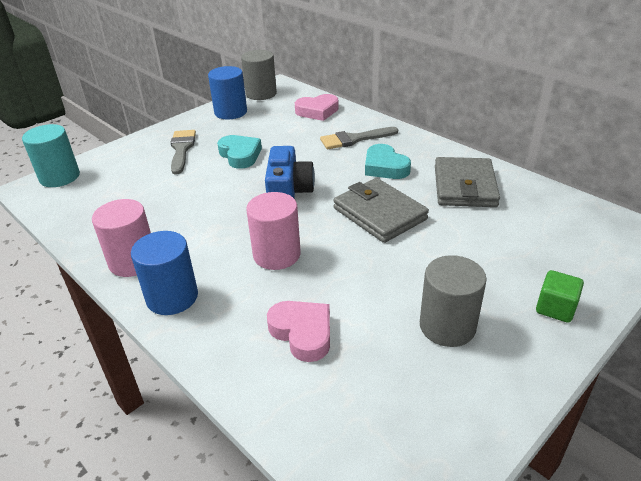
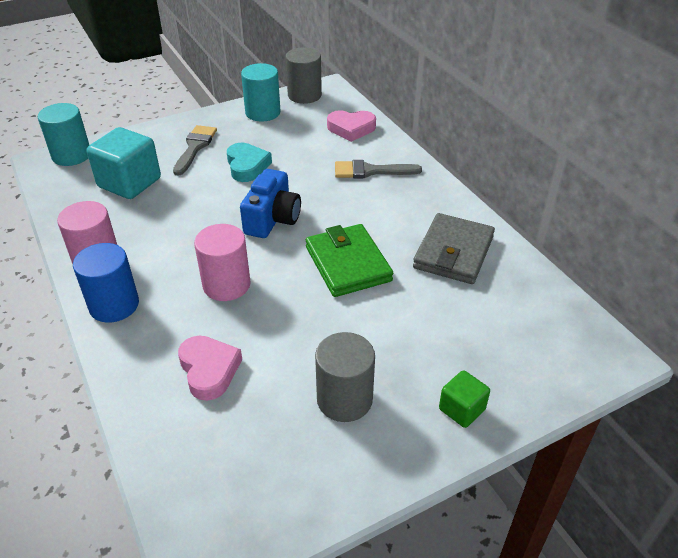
camera: 15 degrees right, 5 degrees up
(132, 189) = (129, 183): none -> turquoise cube
(230, 112) = (263, 112): blue cylinder -> turquoise cylinder
(379, 214) = (348, 264): grey wallet -> green wallet
(385, 167) = (383, 211): turquoise heart -> none

